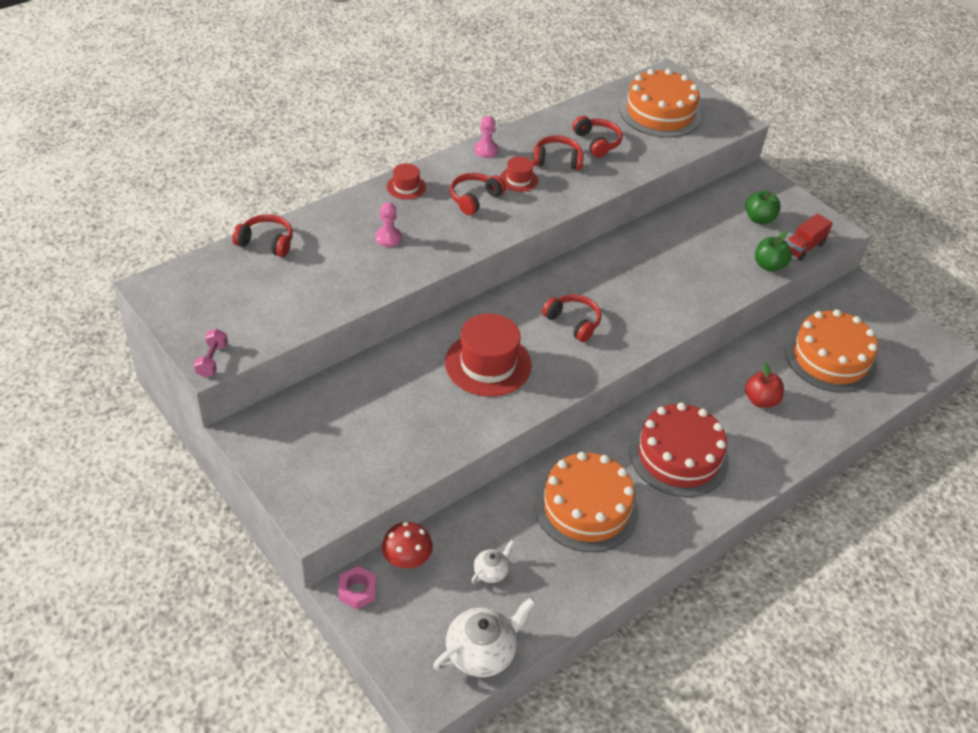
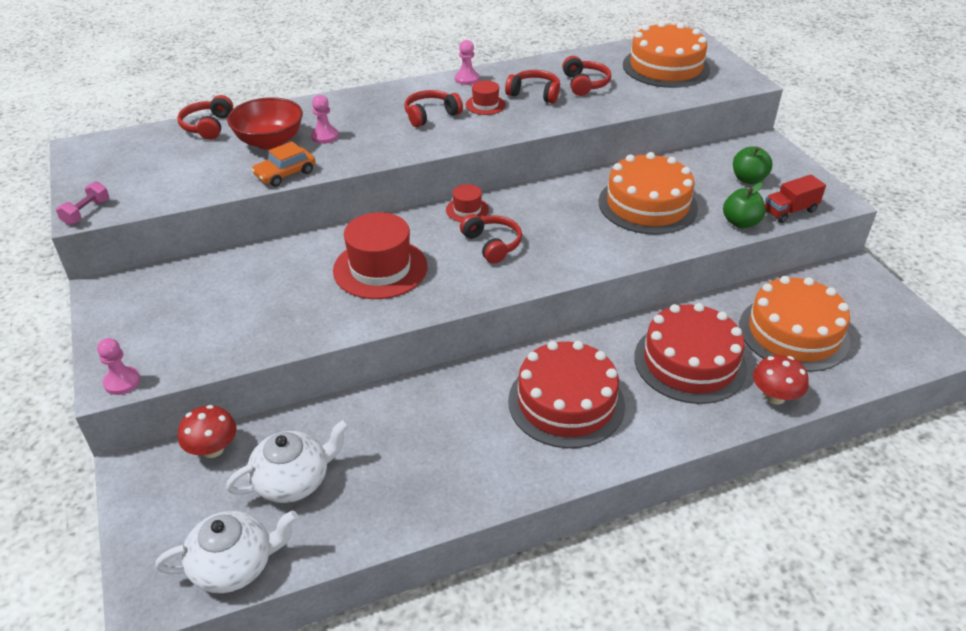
camera: 20 degrees right, 5 degrees down
(266, 242) = (208, 126): red headphones -> red headphones turned 120 degrees counterclockwise
(322, 518) = (122, 382): none -> pink pawn
(339, 252) = (270, 141): none -> red bowl
(357, 591) = (143, 470): pink nut -> none
(376, 286) = (285, 174): none -> orange car
(406, 187) = (369, 99): red hat -> red hat (467, 210)
(491, 571) = (293, 480): white teapot -> white teapot, size x1.88
(586, 508) = (433, 435): orange cake -> orange cake (647, 204)
(760, 400) = (690, 362): red apple -> red cake
(835, 419) = (774, 396): none -> red mushroom

